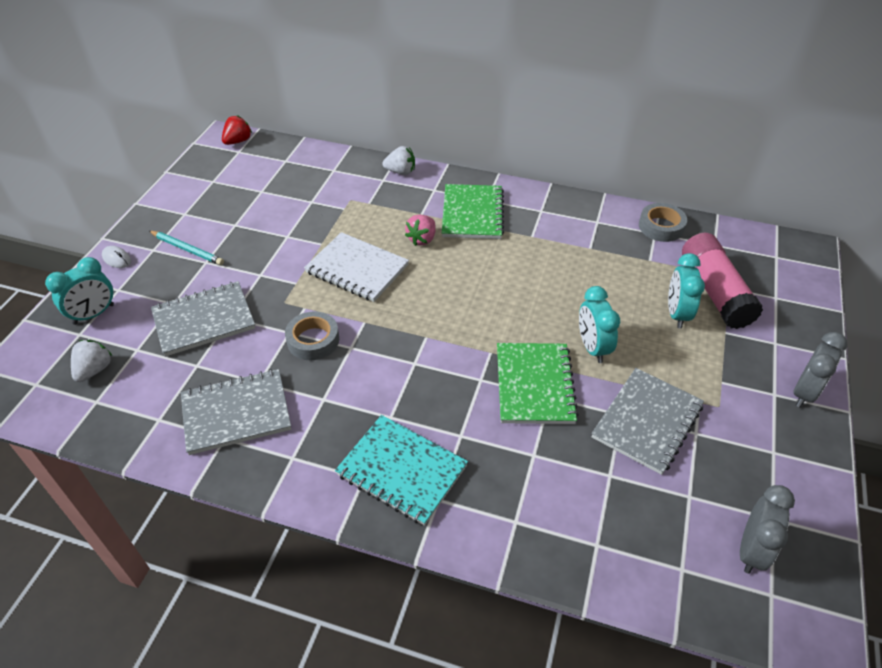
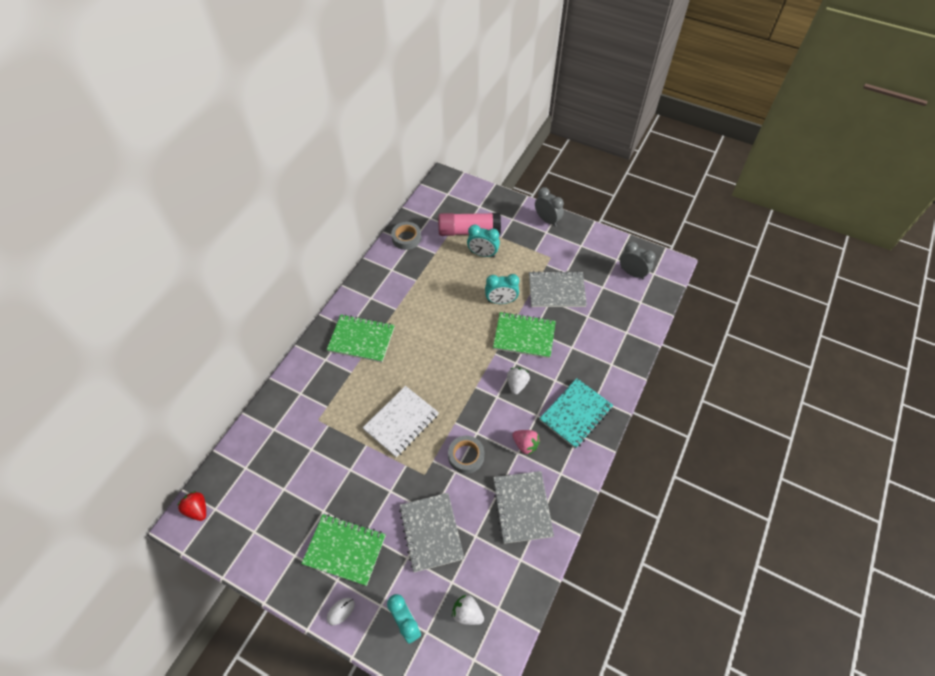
camera: 80 degrees left, 10 degrees up
(187, 249) = (344, 550): turquoise pencil -> green notebook
(401, 171) = (294, 379): white strawberry -> white strawberry (517, 384)
(422, 239) = (380, 375): pink strawberry -> pink strawberry (525, 445)
(647, 421) = (556, 290): grey notebook -> grey notebook turned 45 degrees counterclockwise

